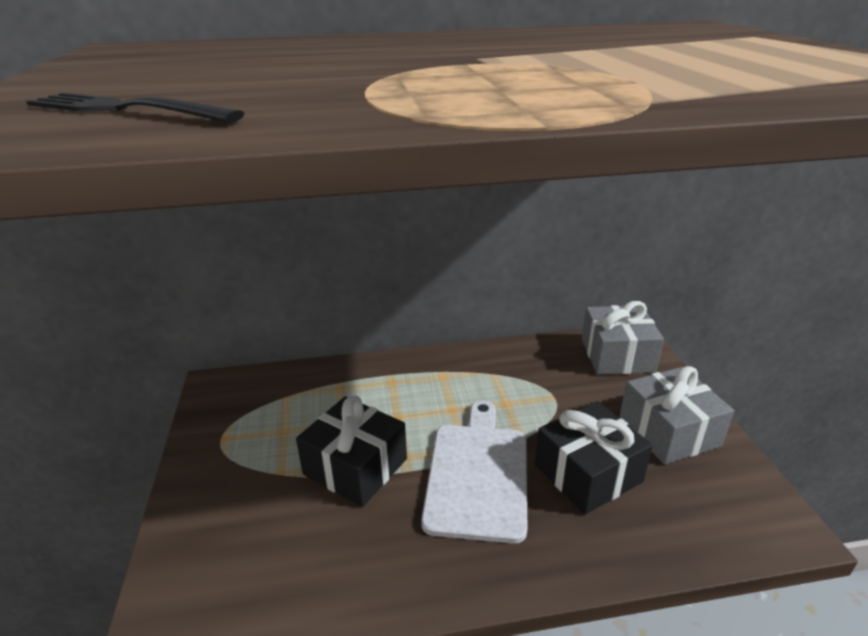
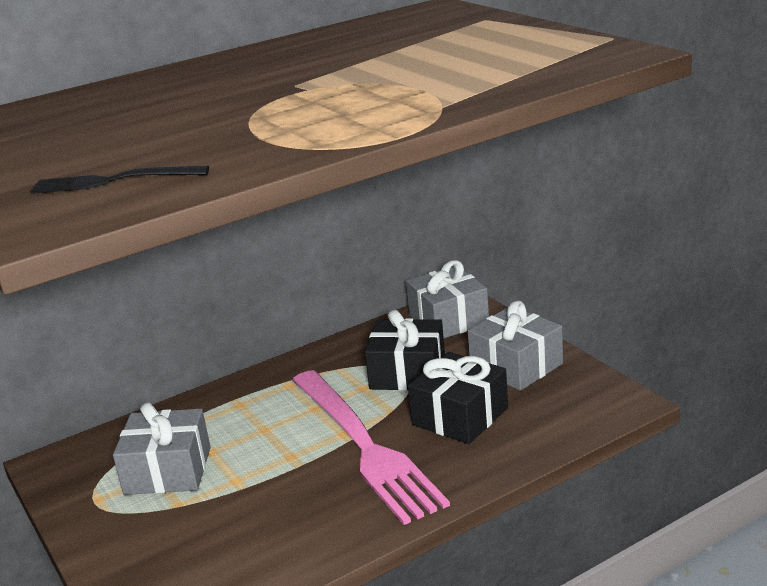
camera: 20 degrees left, 5 degrees down
(295, 430) = (168, 471): none -> grey gift
(355, 467) = (248, 478): black gift -> black gift (407, 373)
(477, 474) = (365, 447): white cutting board -> pink fork

